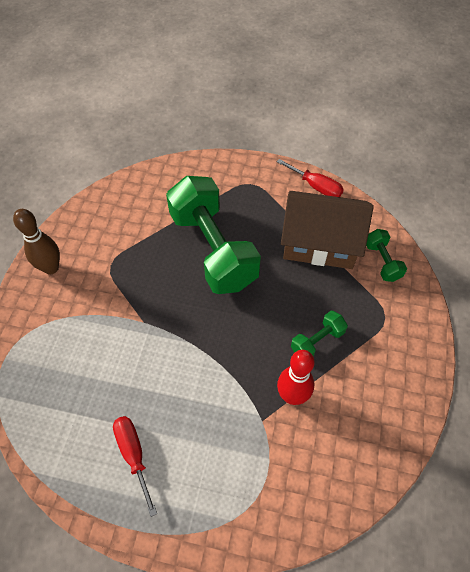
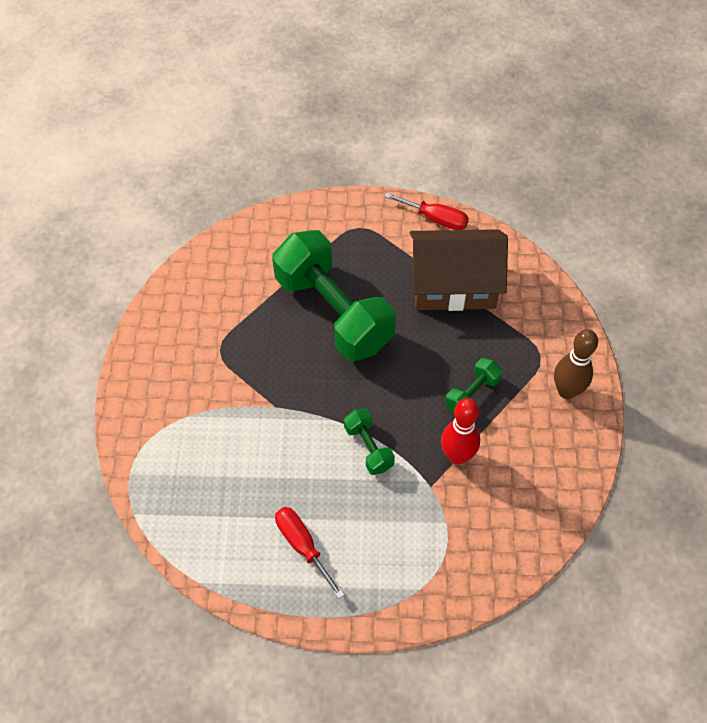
camera: 10 degrees left, 0 degrees up
(51, 268) = (151, 365): brown bowling pin -> brown bowling pin (566, 391)
(382, 262) = (526, 295): green dumbbell -> green dumbbell (368, 447)

